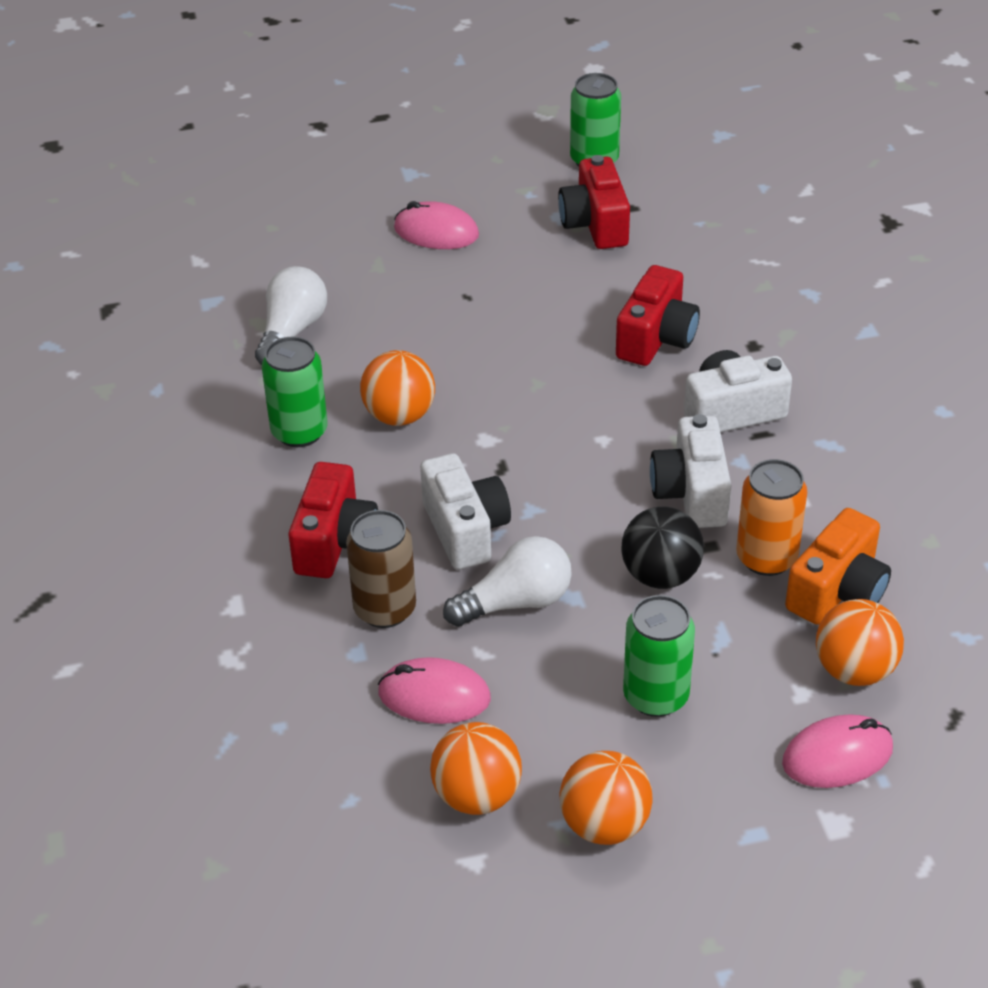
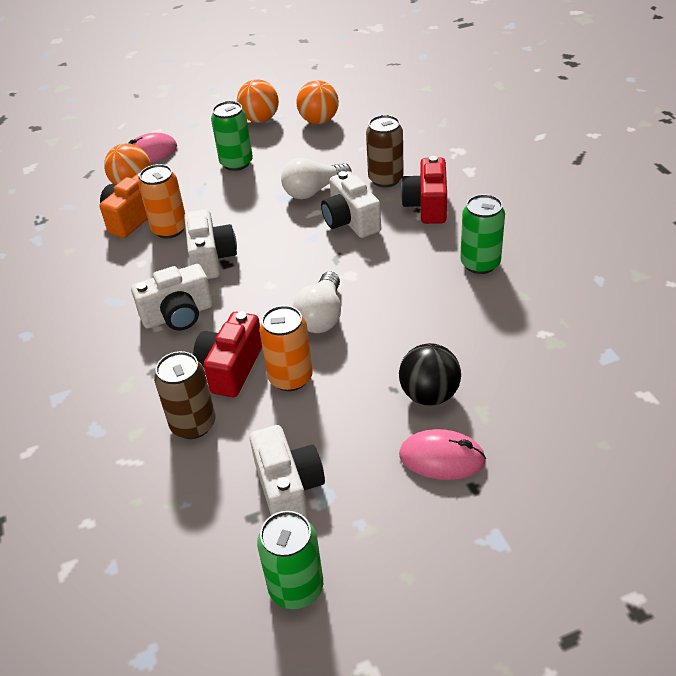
camera: 175 degrees right, 0 degrees up
(291, 332) = (525, 337): white light bulb -> white light bulb (321, 316)
(399, 415) = (415, 283): orange ball -> none
(434, 696) = (348, 149): pink mouse -> none
(584, 320) = (290, 378): none -> orange can
(595, 224) = (288, 488): red camera -> white camera
(660, 575) = (232, 213): black ball -> black ball (429, 395)
(698, 286) = (193, 424): none -> brown can

